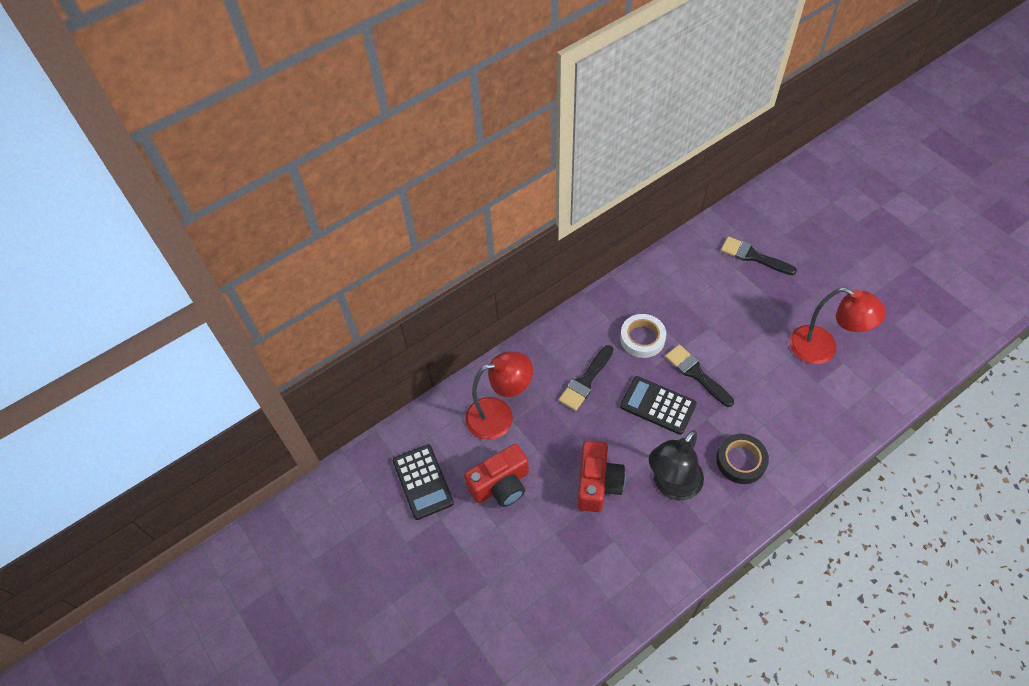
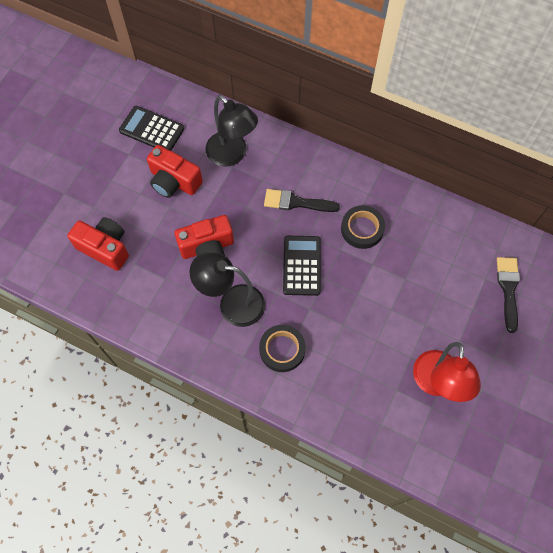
camera: 60 degrees right, 10 degrees up
(423, 482) = (152, 130): black calculator -> black calculator turned 75 degrees clockwise
(499, 415) = (232, 155): red lamp -> black lamp
(547, 590) = (105, 248): none -> red camera
(642, 338) = (362, 229): white tape -> black tape
(696, 373) = (350, 284): black brush -> none

